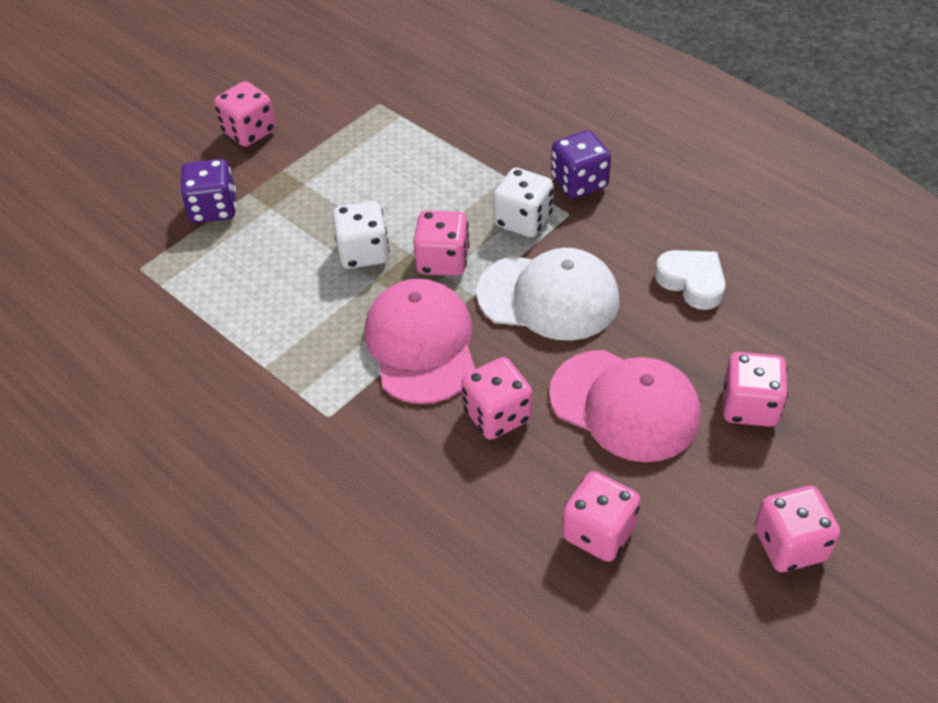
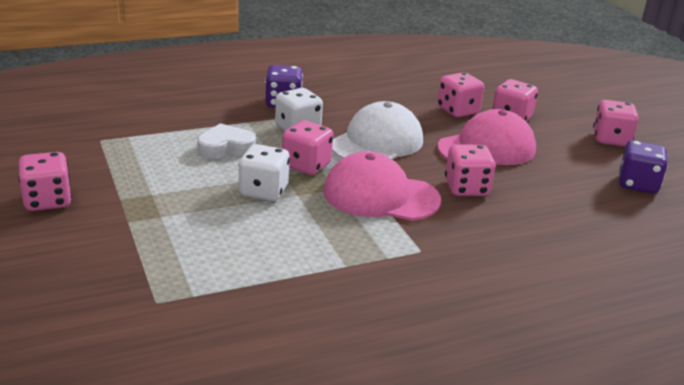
camera: 70 degrees left, 20 degrees down
(213, 209) = (126, 243): purple dice -> purple dice (637, 184)
(599, 532) = (579, 185): pink dice -> pink dice (458, 110)
(692, 282) = (405, 102): white heart -> white heart (225, 148)

